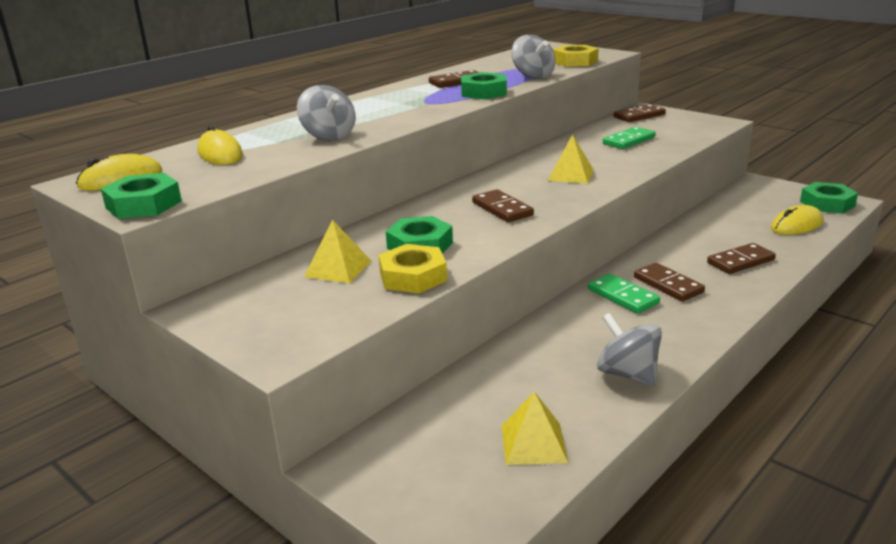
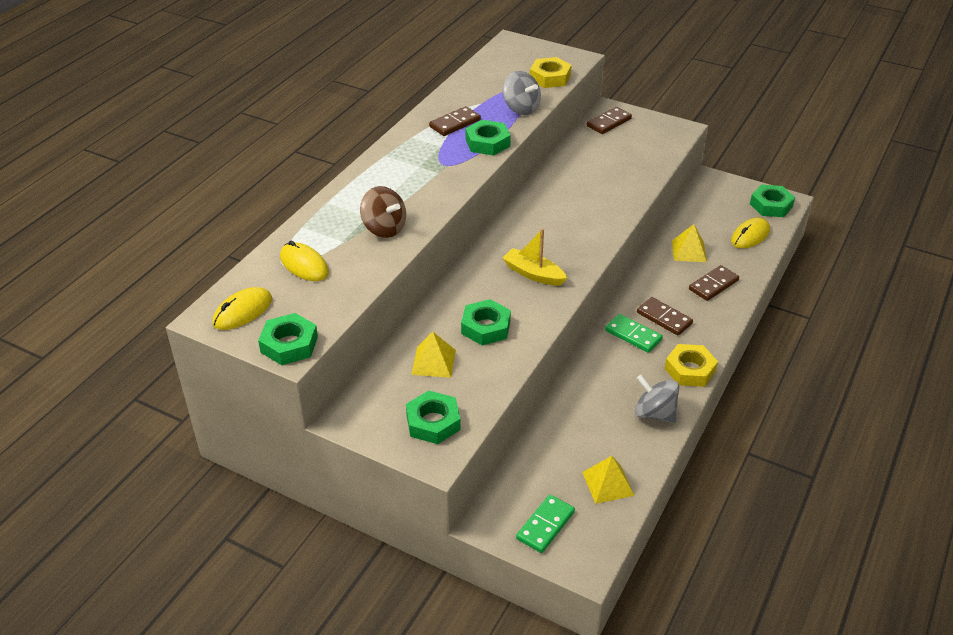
camera: 15 degrees left, 15 degrees up
(299, 321) = (433, 422): none -> green nut
(329, 136) = (384, 228): grey spinning top -> brown spinning top
(413, 276) = (496, 364): yellow nut -> yellow nut (690, 370)
(502, 209) = (533, 274): brown domino -> yellow boat
(571, 175) = (574, 221): yellow pyramid -> yellow pyramid (689, 251)
(628, 141) = (609, 165): green domino -> green domino (545, 525)

